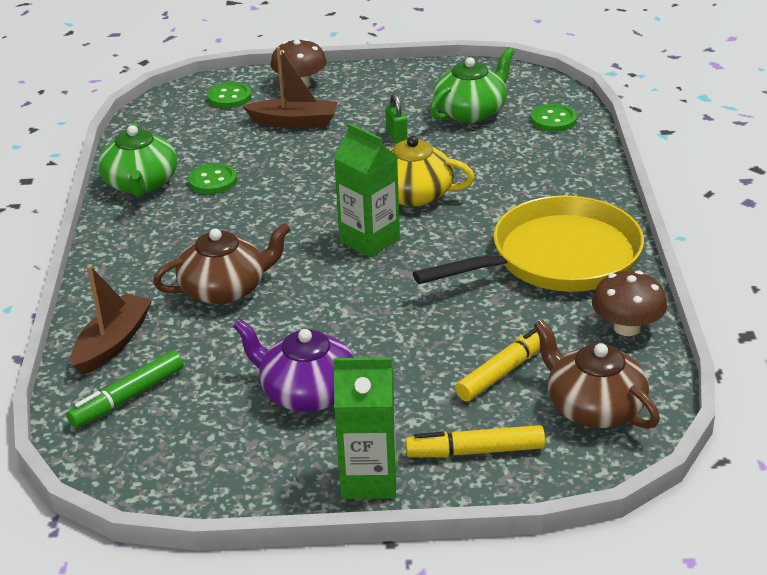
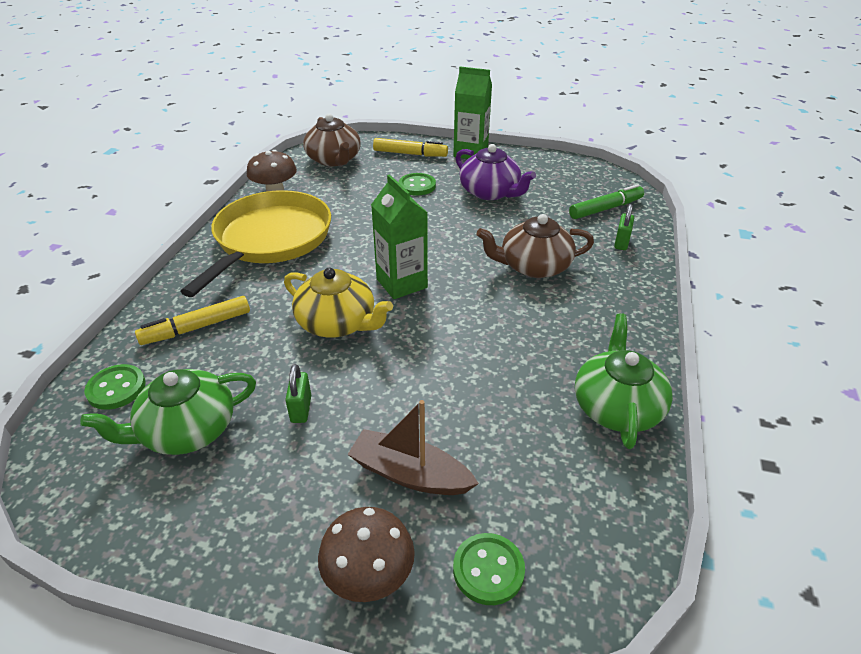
camera: 165 degrees left, 5 degrees up
(113, 343) = (621, 243): brown boat -> green padlock
(213, 181) = (532, 389): green button -> green button (417, 186)
(504, 370) = (367, 182): yellow marker -> yellow marker (196, 327)
(558, 257) = (270, 239): yellow pan -> yellow pan turned 120 degrees clockwise

